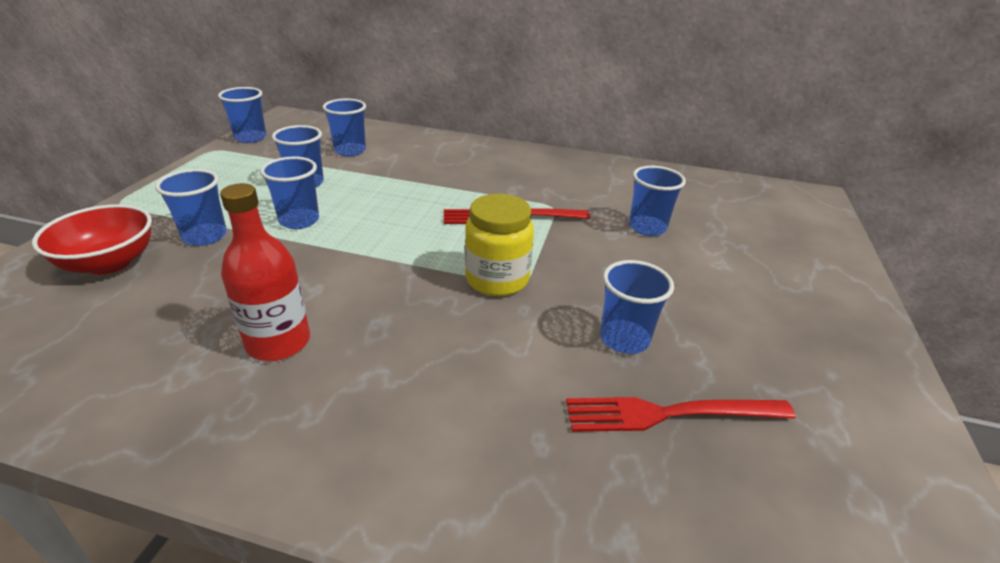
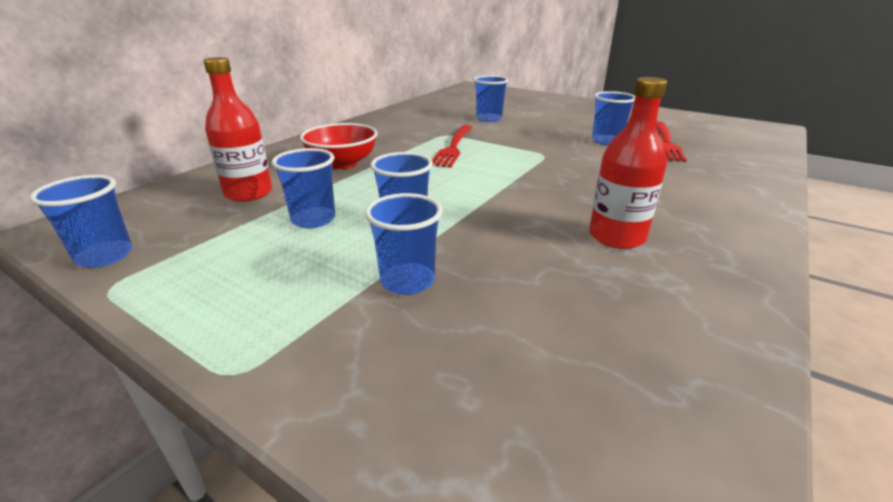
camera: 70 degrees left, 5 degrees down
(109, 263) = (444, 355): red bowl -> red bowl (342, 163)
(350, 151) = (248, 193): blue cup -> red bottle
(497, 279) = (539, 160): yellow jar -> none

